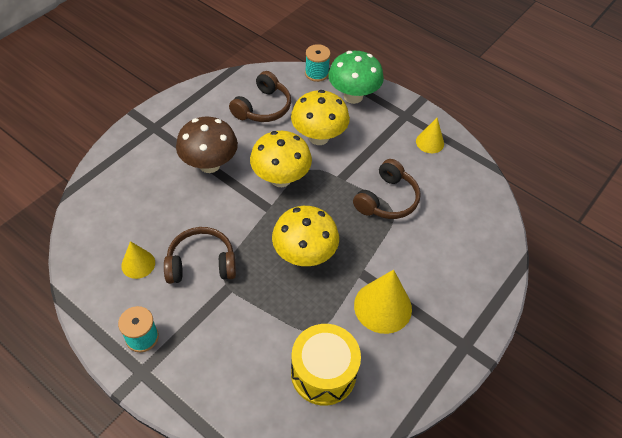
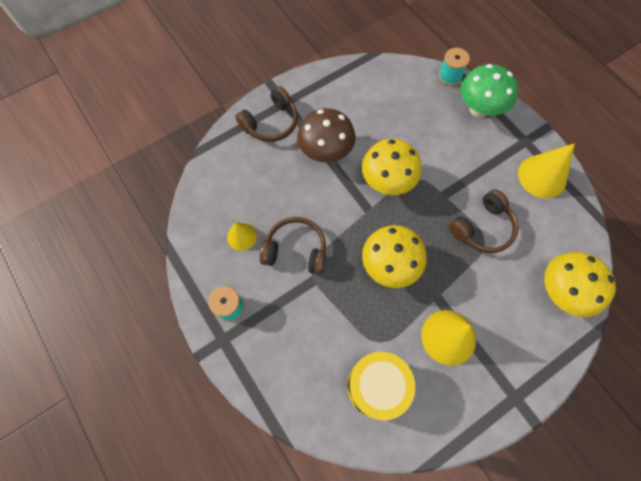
camera: 20 degrees right, 15 degrees up
(263, 107) = (389, 103): brown headphones -> brown headphones (271, 123)
(318, 137) = (434, 146): yellow mushroom -> yellow mushroom (560, 292)
(430, 142) = (542, 176): yellow cone -> yellow cone, size x1.70

